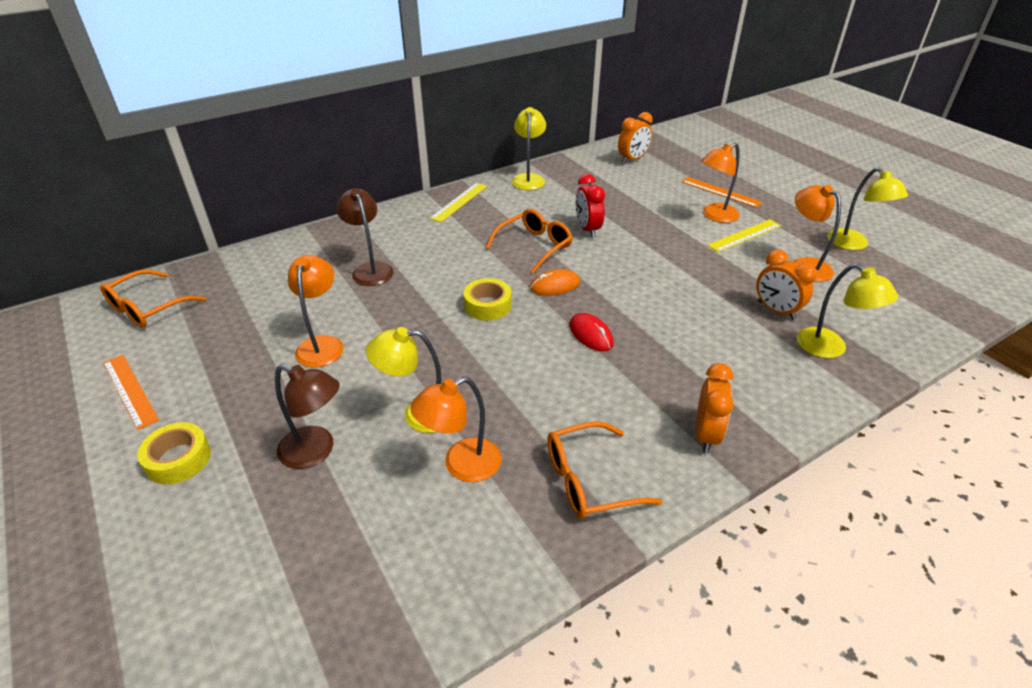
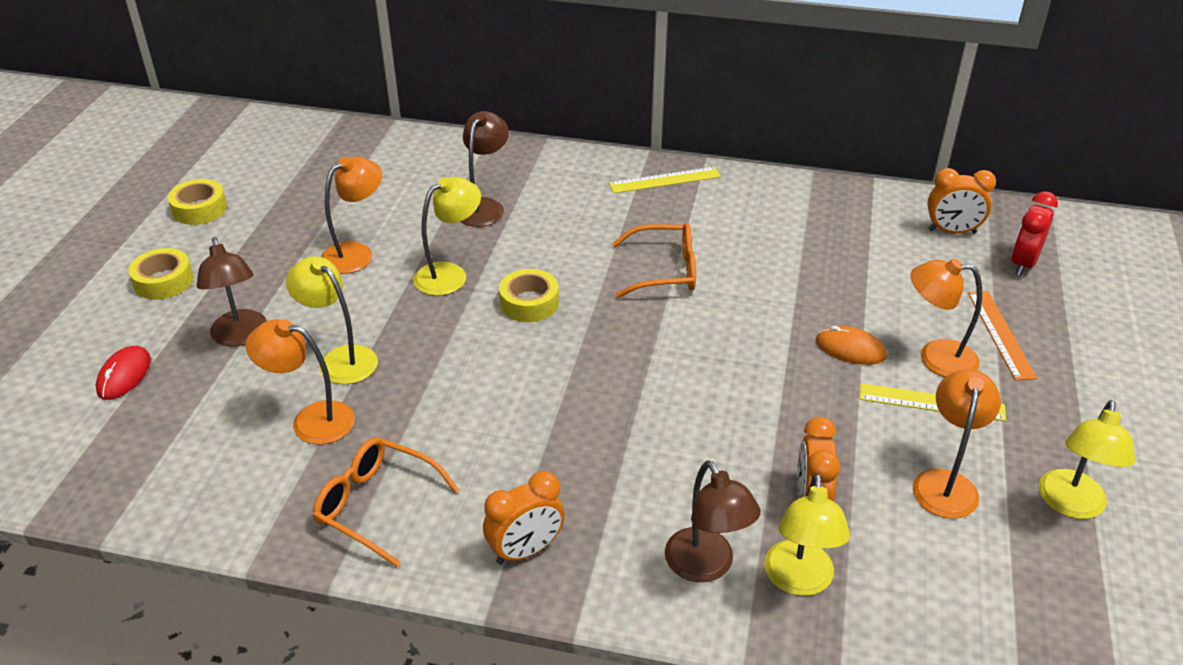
camera: 45 degrees right, 0 degrees up
(129, 390) = (199, 209): orange ruler -> yellow tape
(147, 308) = (288, 146): orange glasses -> none
(528, 178) = (781, 191): yellow lamp -> yellow lamp (450, 274)
(555, 285) = (619, 323): orange mouse -> orange mouse (850, 349)
(587, 229) = (750, 285): red clock -> red clock (1023, 263)
(591, 334) = (575, 391): red mouse -> red mouse (124, 375)
(789, 373) = (706, 566): none -> brown lamp

